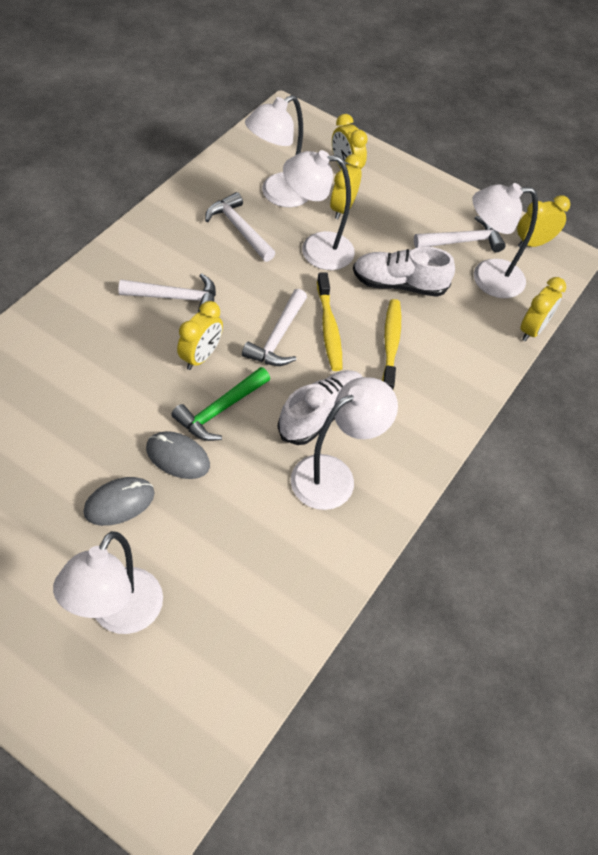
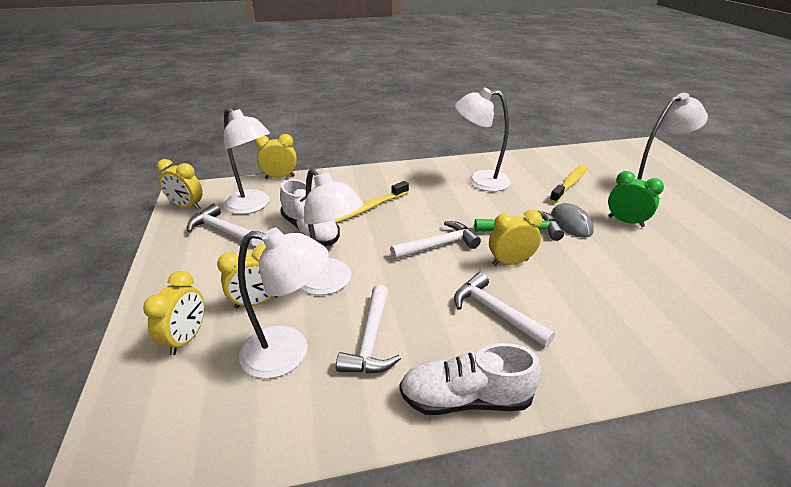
camera: 130 degrees left, 20 degrees down
(119, 503) = (625, 221): grey mouse -> green clock
(321, 415) = (457, 201): white shoe -> white shoe (465, 398)
(329, 328) = (396, 233): yellow toothbrush -> yellow toothbrush (569, 184)

